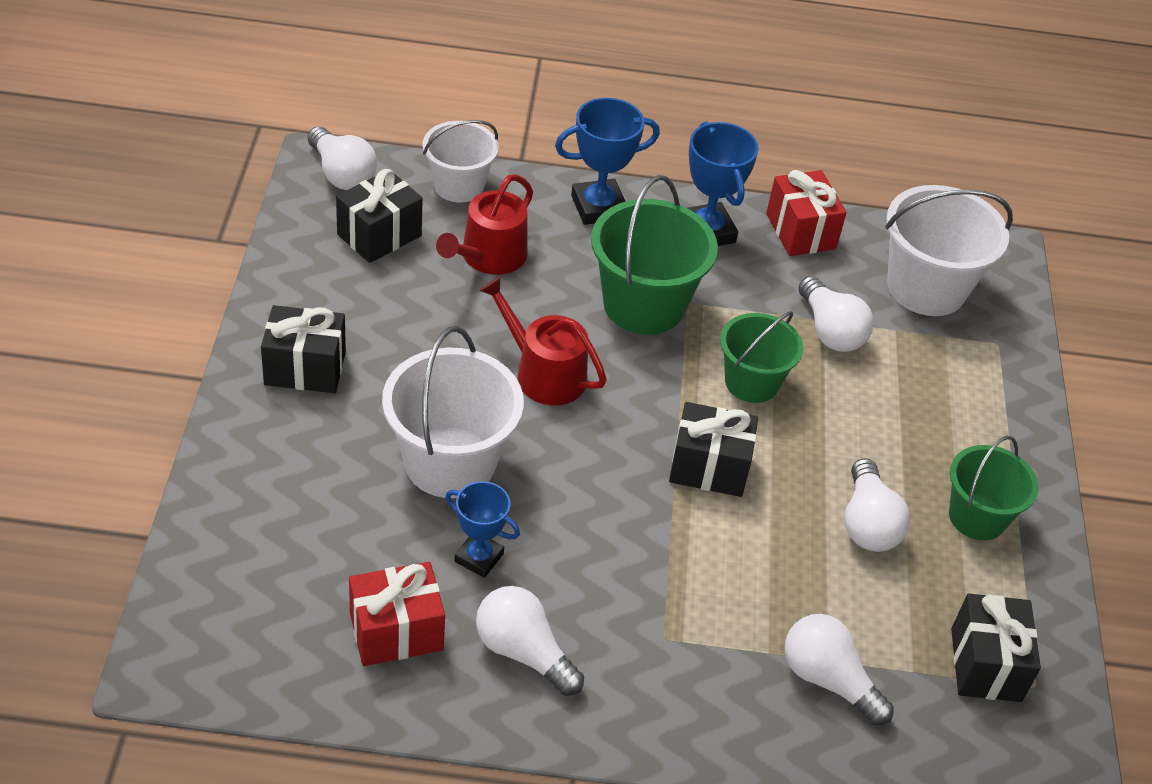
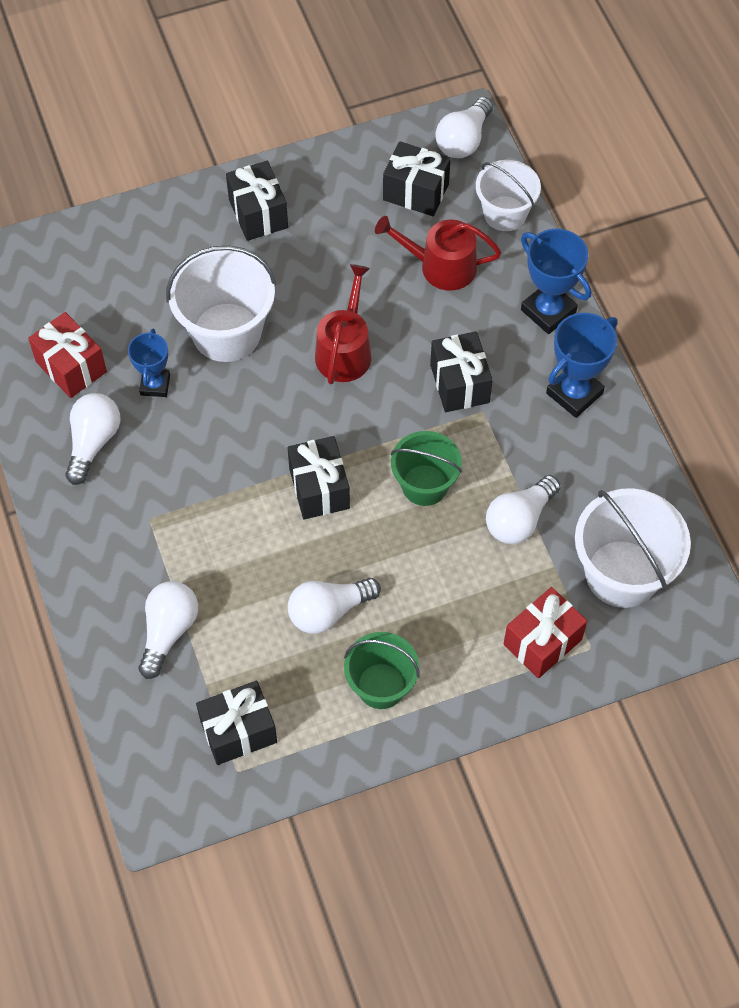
camera: 70 degrees right, 15 degrees up
(643, 305) = (459, 383): green bucket -> black gift
(800, 231) = (624, 459): red gift -> red gift (542, 642)

